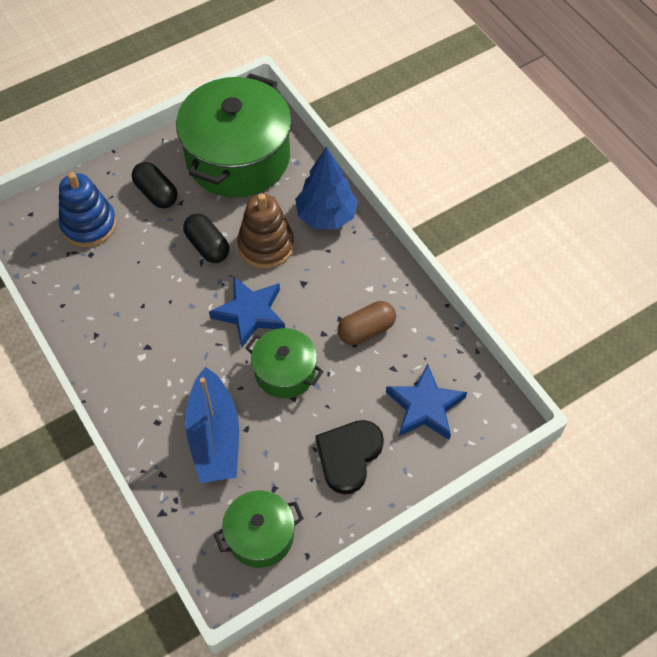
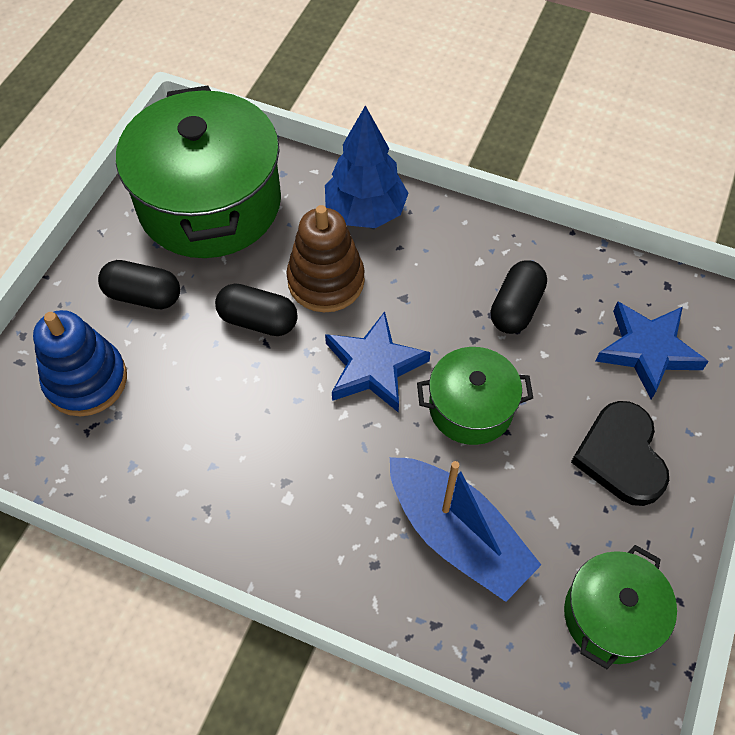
camera: 35 degrees left, 0 degrees up
(366, 330) = (516, 308): brown capsule -> black capsule

